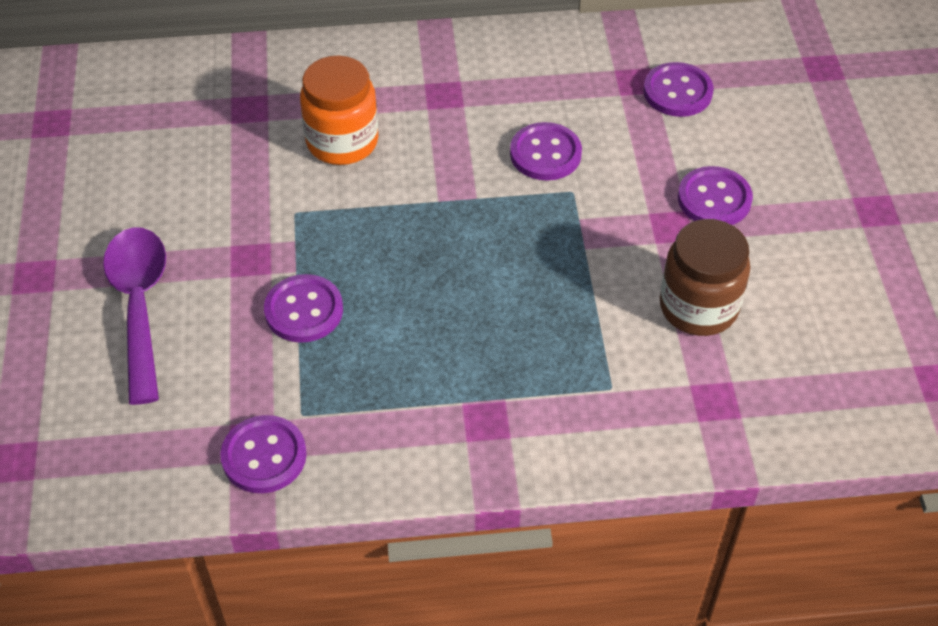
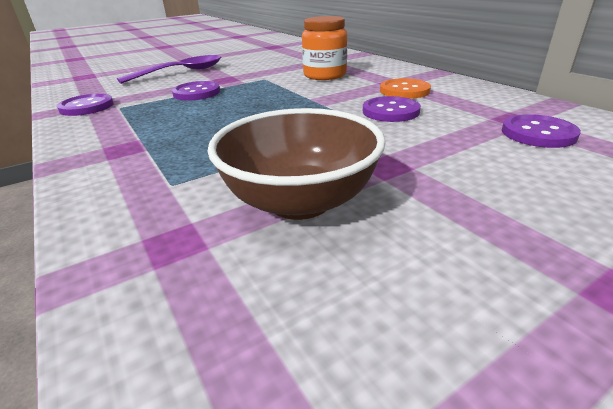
camera: 65 degrees right, 20 degrees down
(485, 104) = (404, 91): none -> orange button
(698, 307) = (300, 201): brown jar -> brown bowl
(714, 199) = (447, 176): purple button -> none

